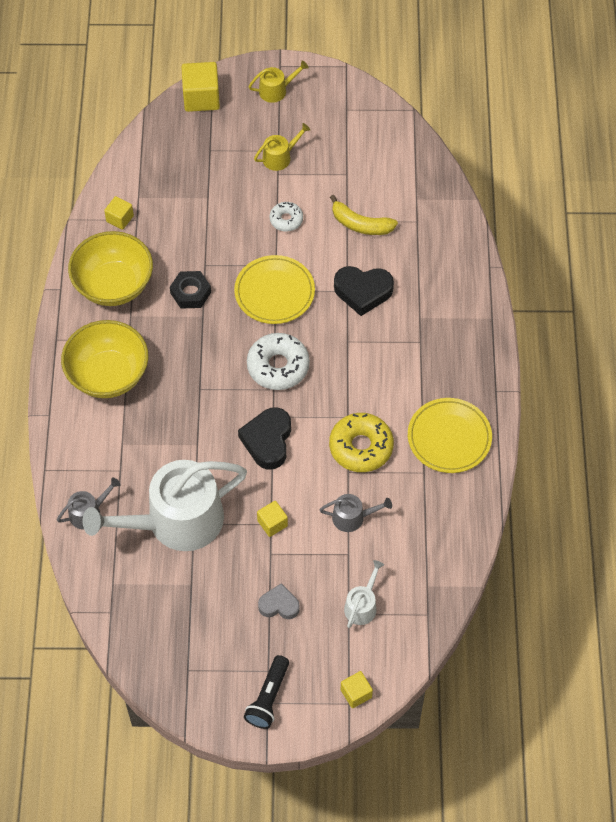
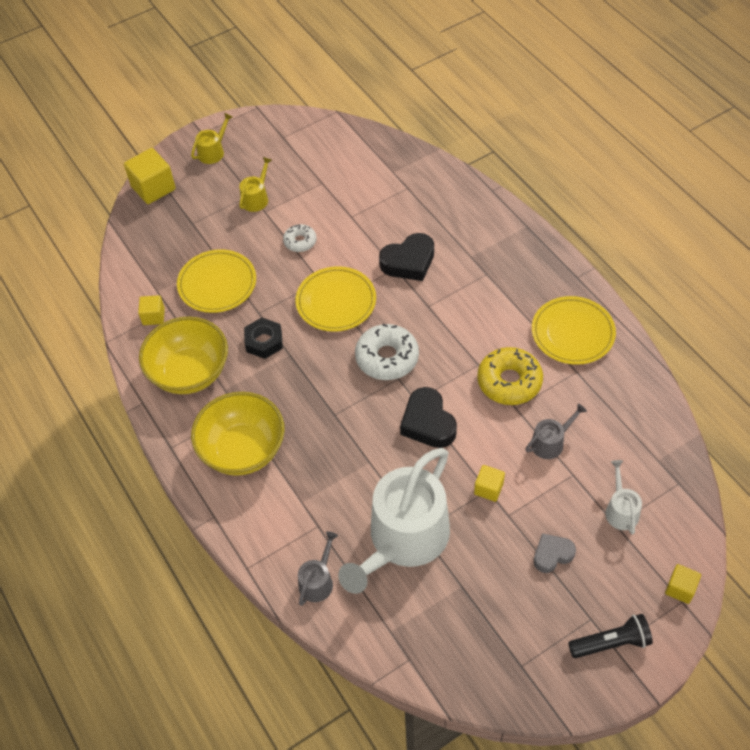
camera: 30 degrees left, 5 degrees down
(190, 219) = (217, 284): none -> yellow plate
(268, 698) = (611, 643): black flashlight -> black flashlight turned 90 degrees counterclockwise
(360, 224) = (364, 213): yellow banana -> none

